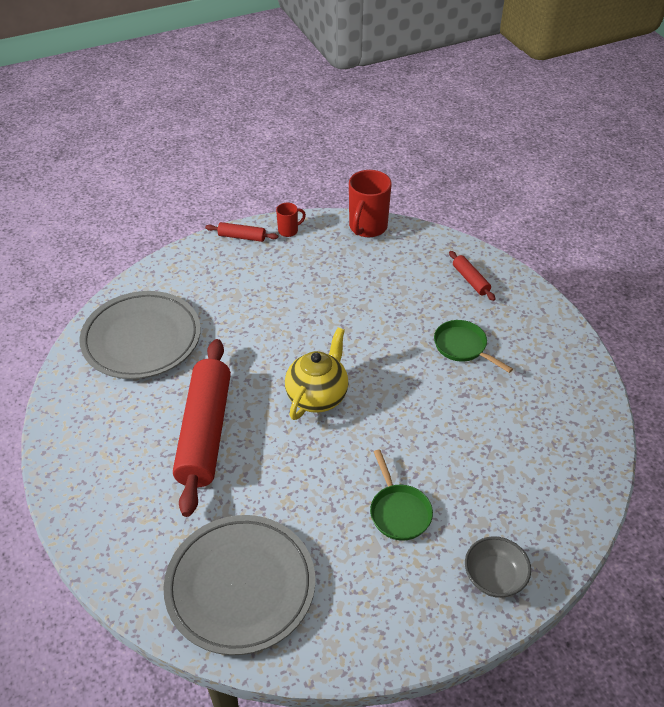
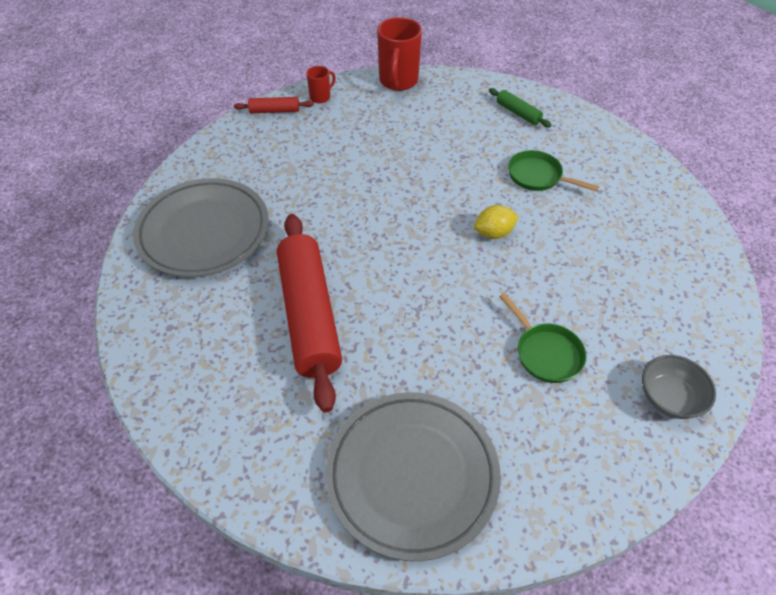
camera: 15 degrees left, 5 degrees up
(317, 396) = (414, 253): yellow teapot -> none
(397, 393) = (493, 233): none -> yellow lemon
(470, 280) = (518, 113): red rolling pin -> green rolling pin

